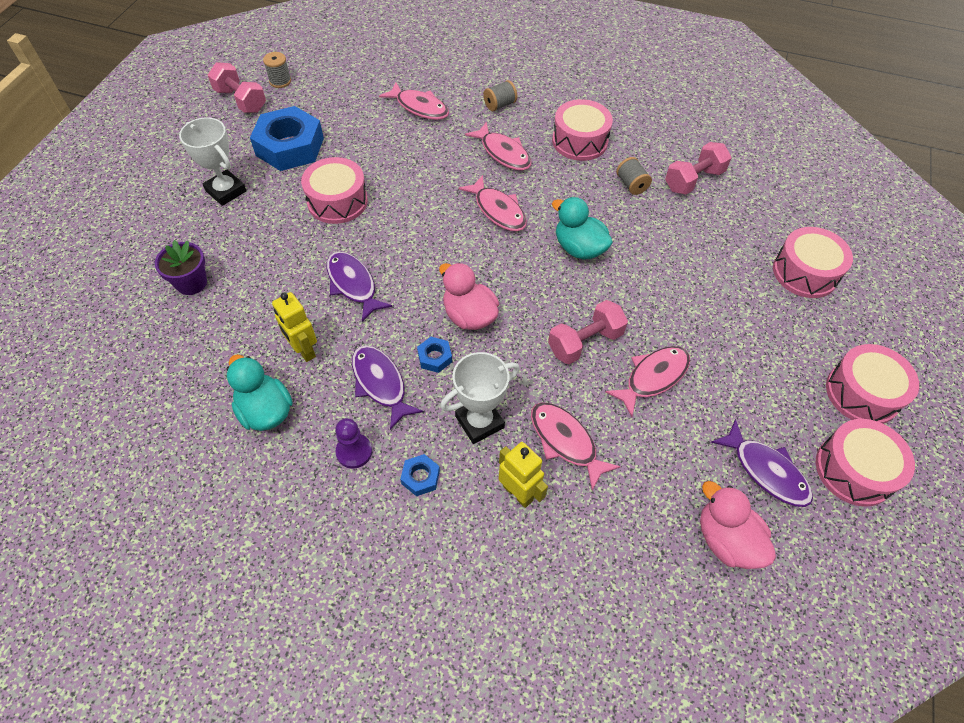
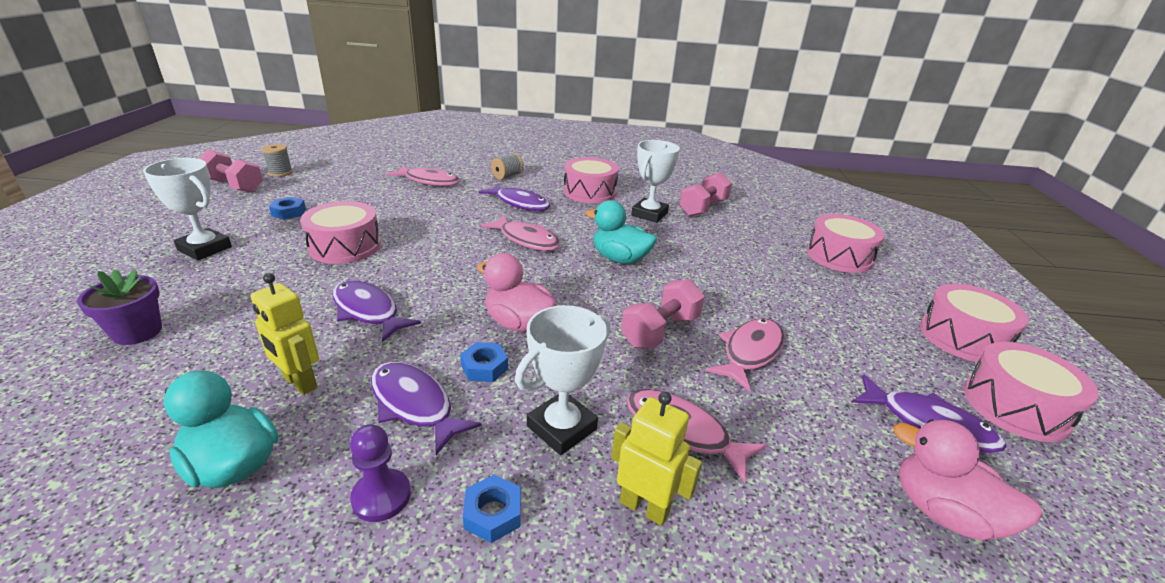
camera: 15 degrees left, 25 degrees down
(290, 147) = (289, 212): blue nut -> blue nut, size x0.43
(503, 153) = (519, 203): pink fish -> purple fish
(631, 185) = (649, 214): grey spool -> white trophy

